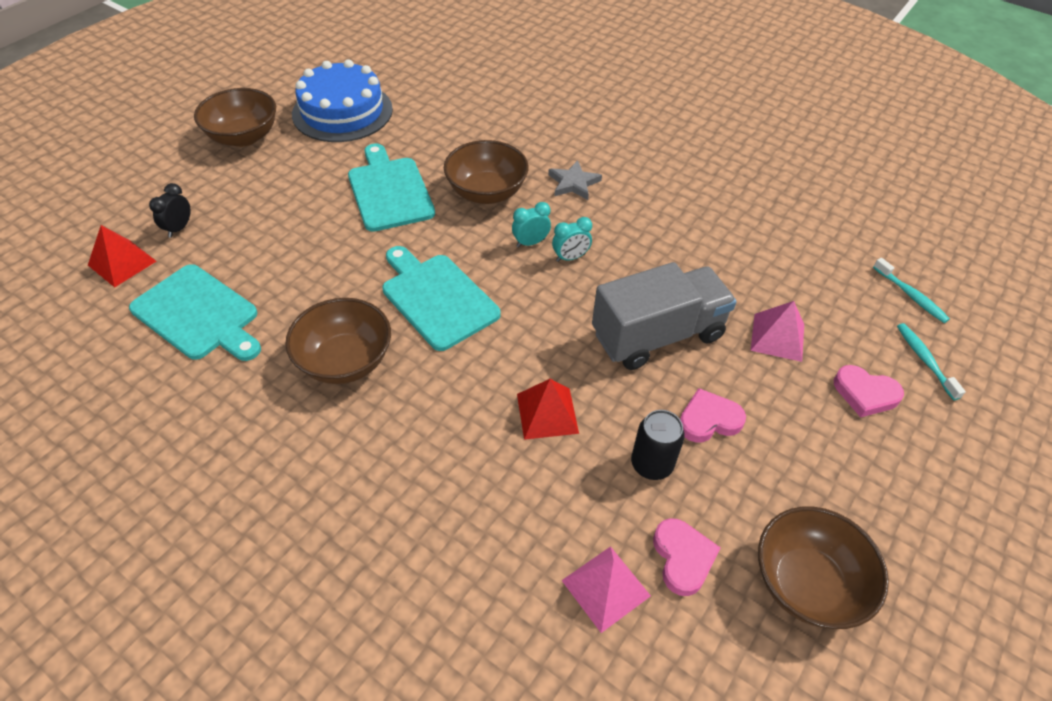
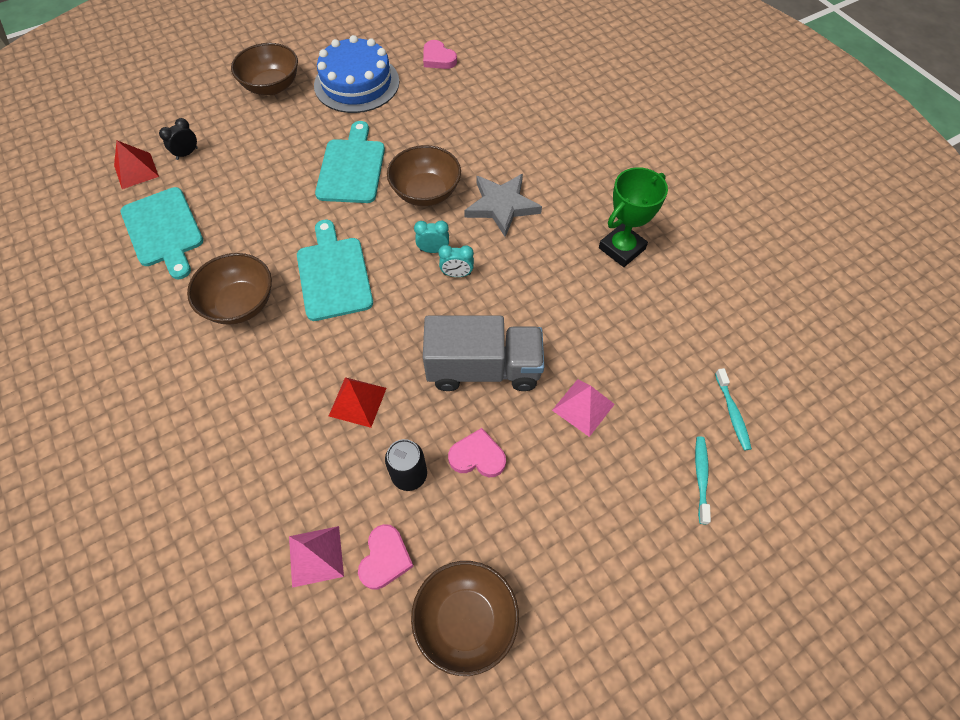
camera: 25 degrees right, 10 degrees up
(573, 183) = (502, 206): grey star -> grey star, size x1.58
(714, 188) = (621, 248): none -> green trophy
(865, 393) = (624, 486): pink heart -> pink heart (438, 58)

